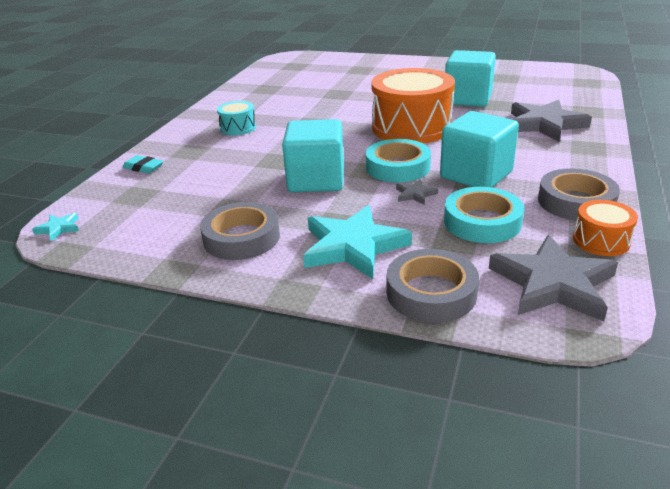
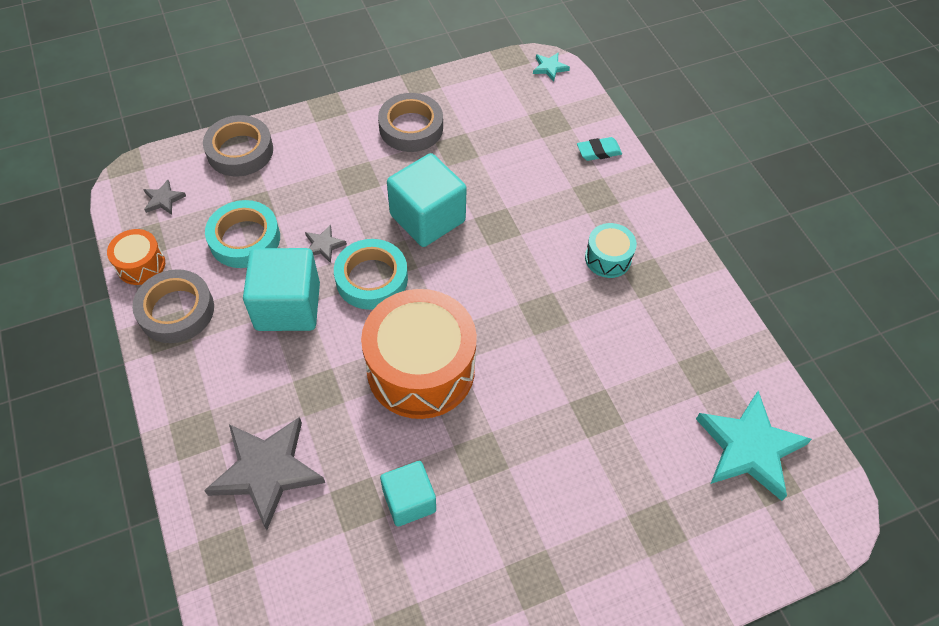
camera: 135 degrees right, 25 degrees up
(353, 246) = (323, 162): turquoise star -> turquoise star (749, 448)
(468, 99) = (409, 501): turquoise cube -> turquoise cube, size x0.63
(552, 283) = (163, 199): grey star -> grey star, size x0.44

